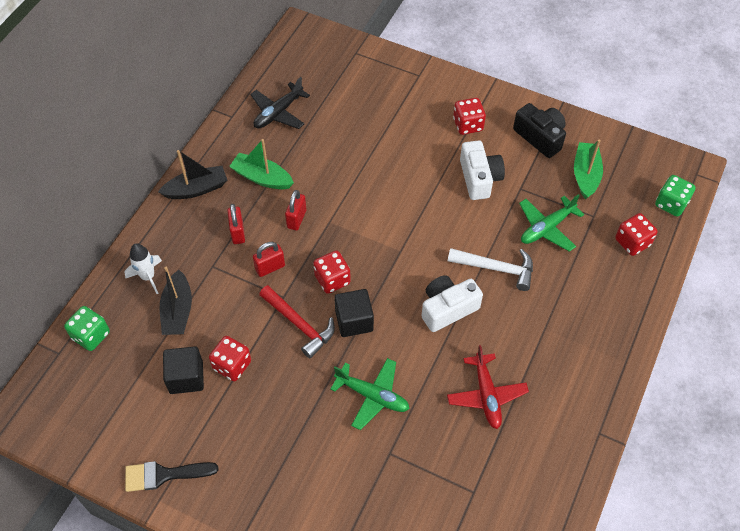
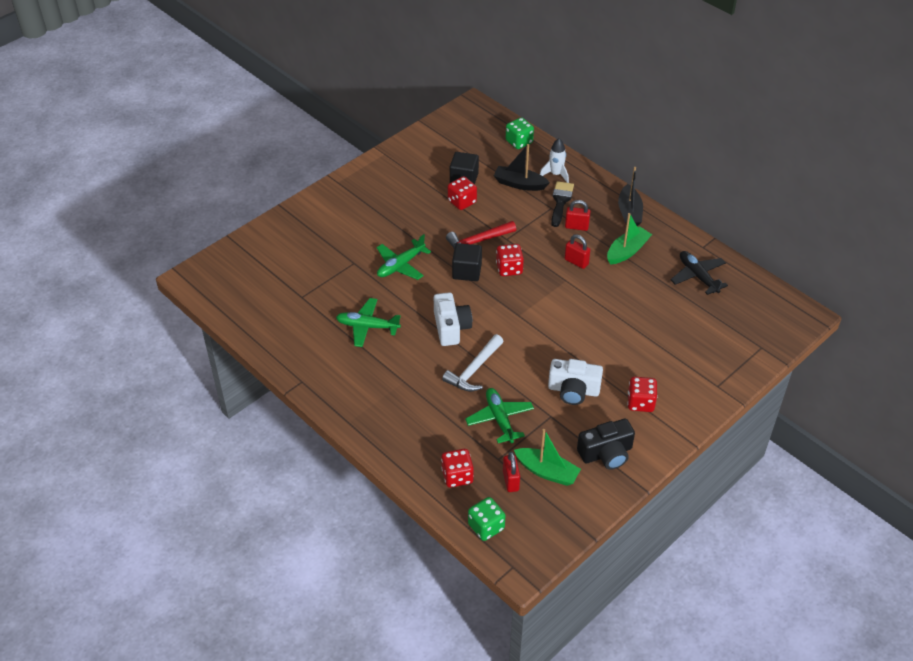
camera: 110 degrees right, 10 degrees down
(164, 475) = (399, 158): black brush -> black brush (560, 201)
(270, 267) = (536, 237): red padlock -> red padlock (511, 481)
(486, 395) = (367, 326): red plane -> green plane

